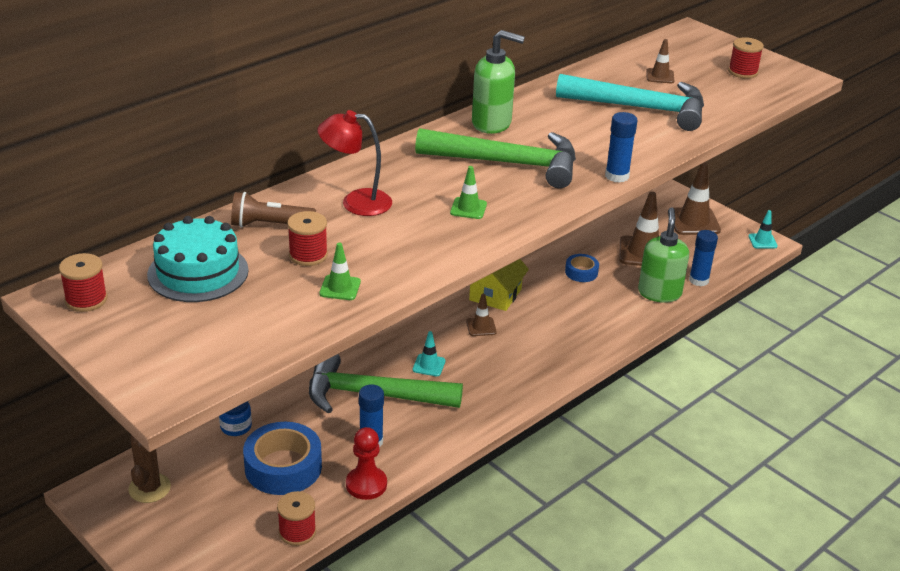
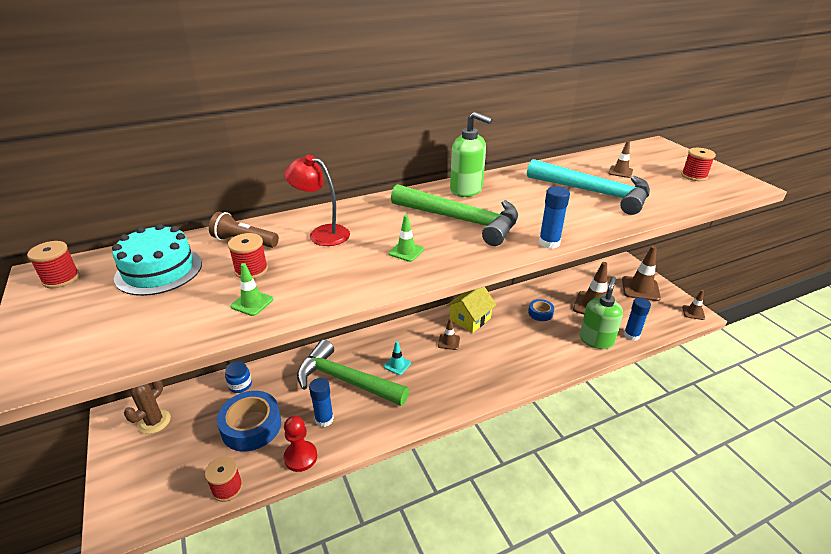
camera: 20 degrees right, 0 degrees up
(762, 241) = (693, 312): turquoise traffic cone -> brown traffic cone

